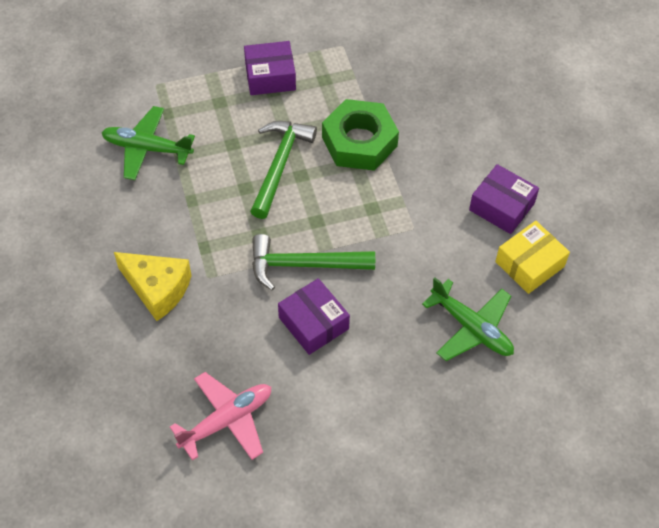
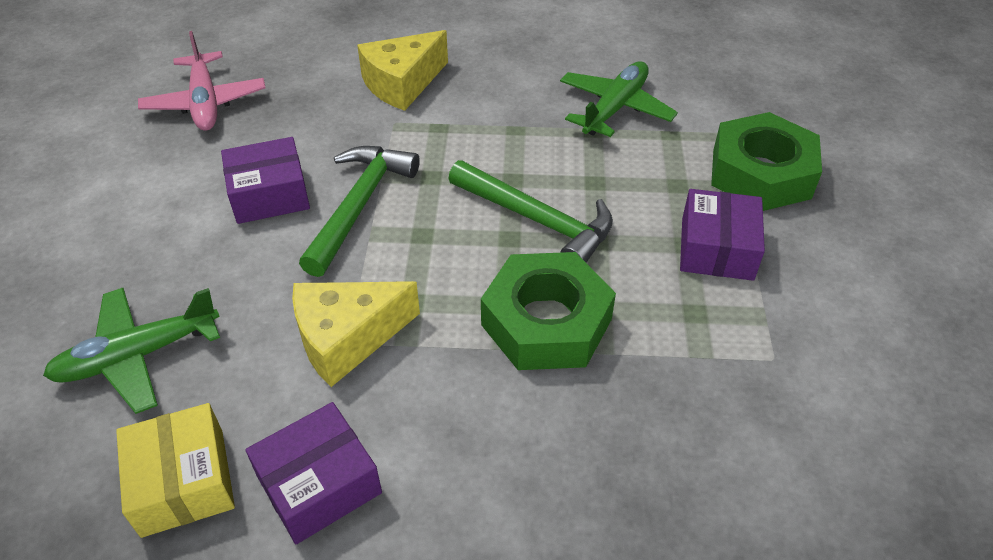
camera: 110 degrees right, 10 degrees down
(193, 63) = (761, 173): none -> green nut
(412, 229) = (347, 339): none -> yellow cheese

